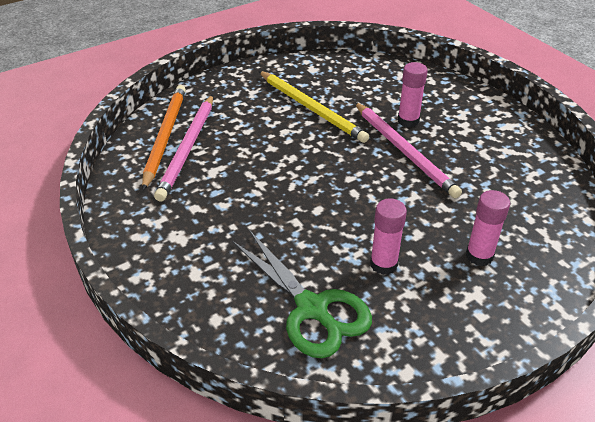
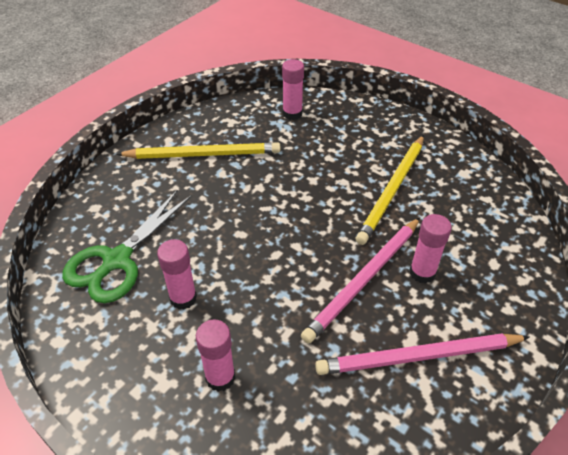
camera: 70 degrees right, 5 degrees up
(165, 136) = (292, 114): orange pencil -> pink glue stick
(184, 212) = (203, 154): none -> yellow pencil
(188, 148) = (283, 131): pink pencil -> pink pencil (418, 357)

